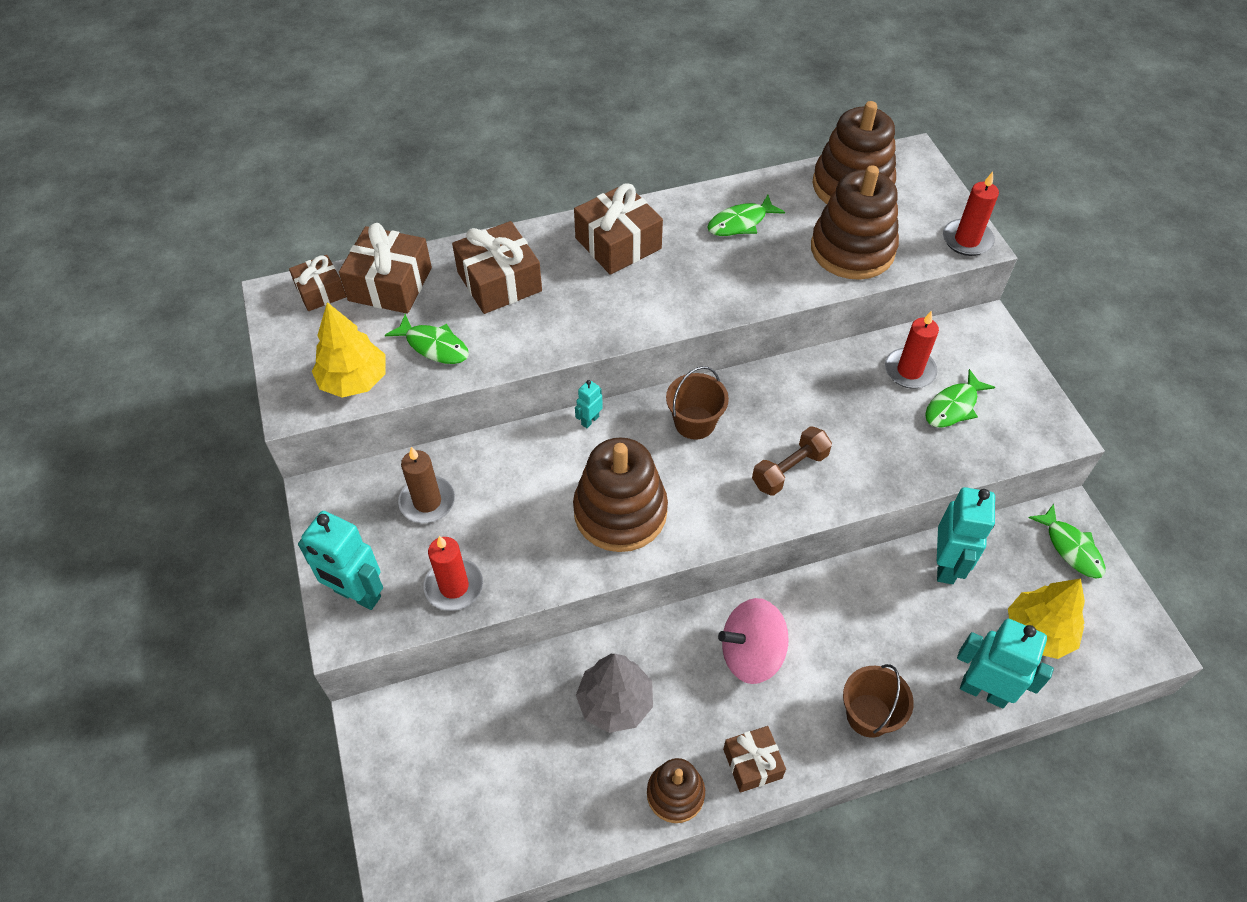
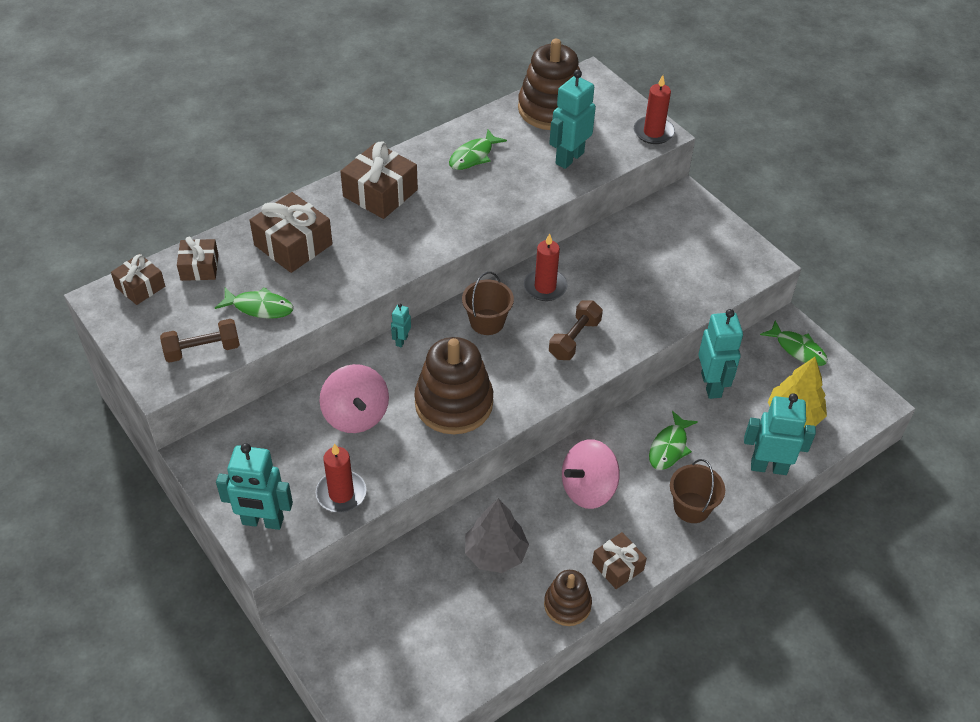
camera: 20 degrees left, 5 degrees down
(354, 380) = (202, 350): yellow tree -> brown dumbbell
(390, 284) = (199, 267): brown gift -> brown gift, size x0.61
(427, 501) = (291, 436): brown candle -> none
(506, 496) = (356, 415): none -> pink spinning top
(852, 249) = (569, 158): brown stacking toy -> turquoise robot
(909, 370) = (639, 243): red candle -> red candle (545, 287)
(953, 406) = (681, 262): green fish -> green fish (669, 447)

